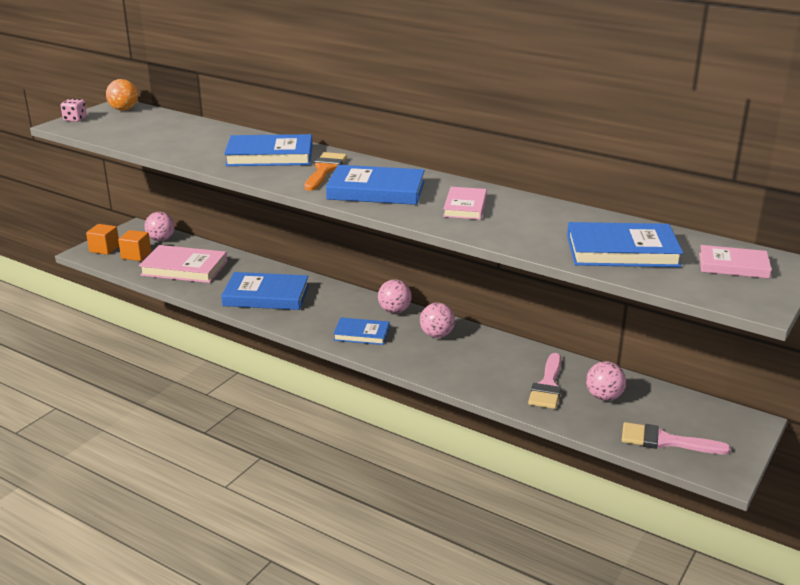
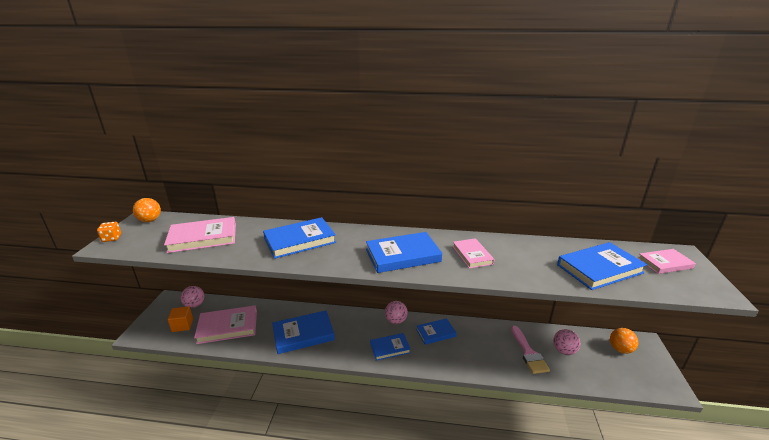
camera: 25 degrees left, 0 degrees up
(75, 119) = (112, 238): pink dice -> orange dice
(104, 249) = (152, 326): orange cube -> none
(166, 135) = (203, 238): none -> pink book
(324, 170) = (350, 245): orange brush -> none
(437, 335) = (436, 333): pink ball -> blue book
(665, 441) = (623, 374): pink brush -> none
(697, 418) = (620, 349): none -> orange ball

